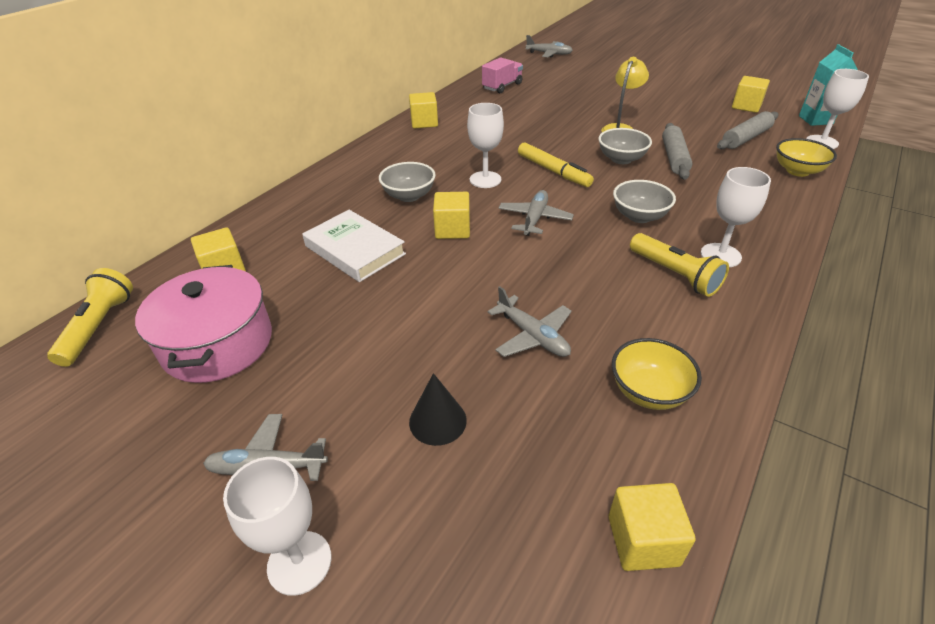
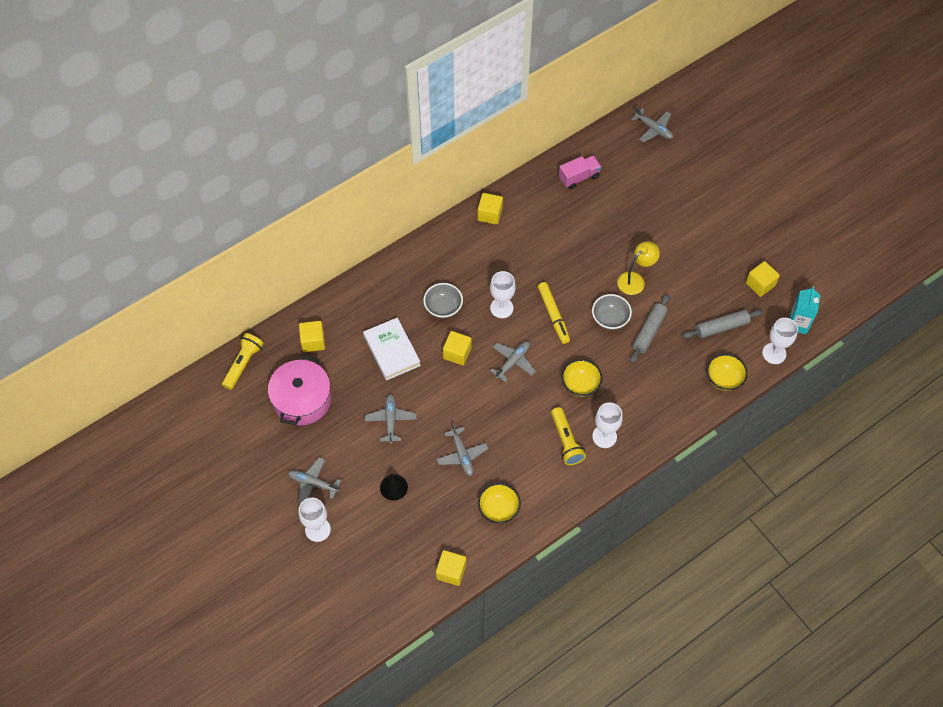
camera: 20 degrees right, 20 degrees up
(388, 326) = (390, 420): none -> grey plane
(639, 216) = (580, 384): grey bowl -> yellow bowl

